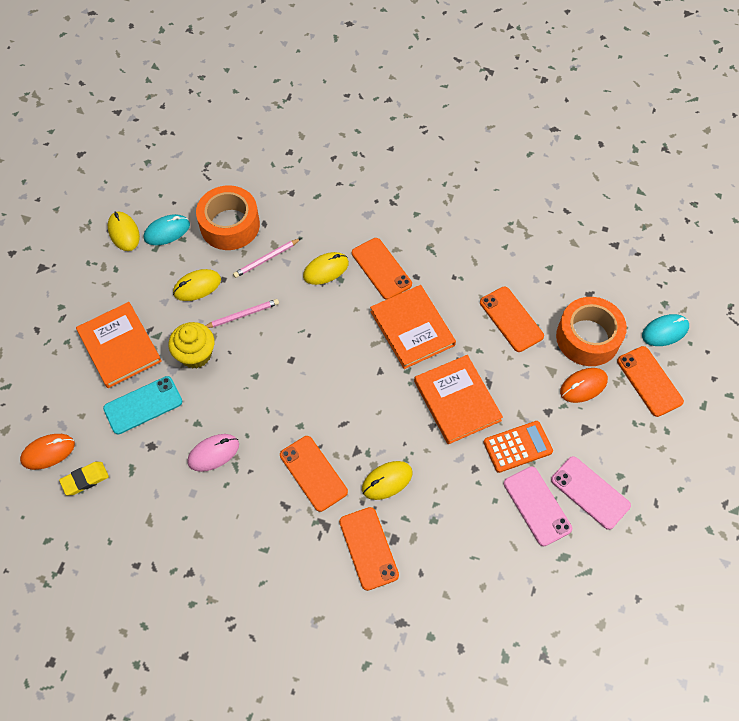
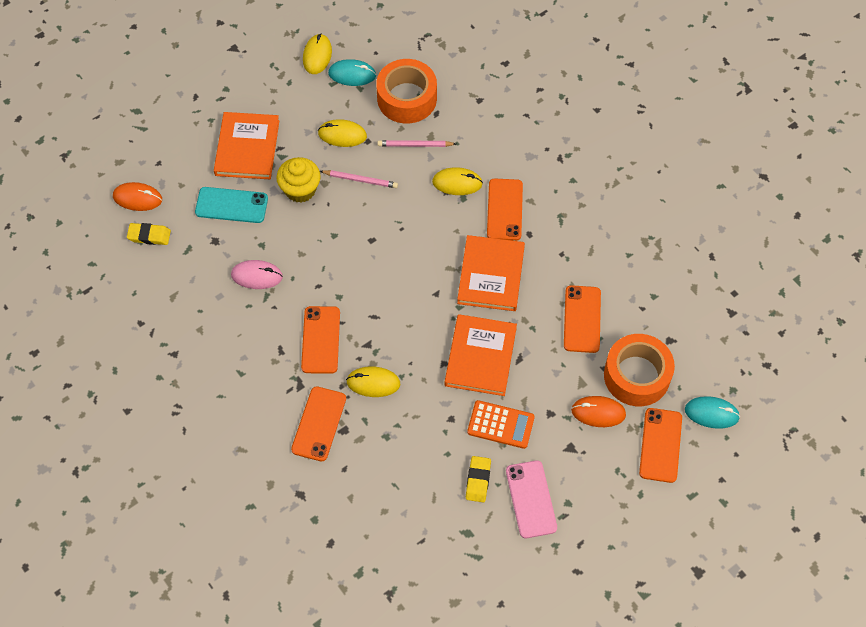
camera: 35 degrees right, 0 degrees up
(537, 506) = (478, 480): pink phone -> yellow eraser

